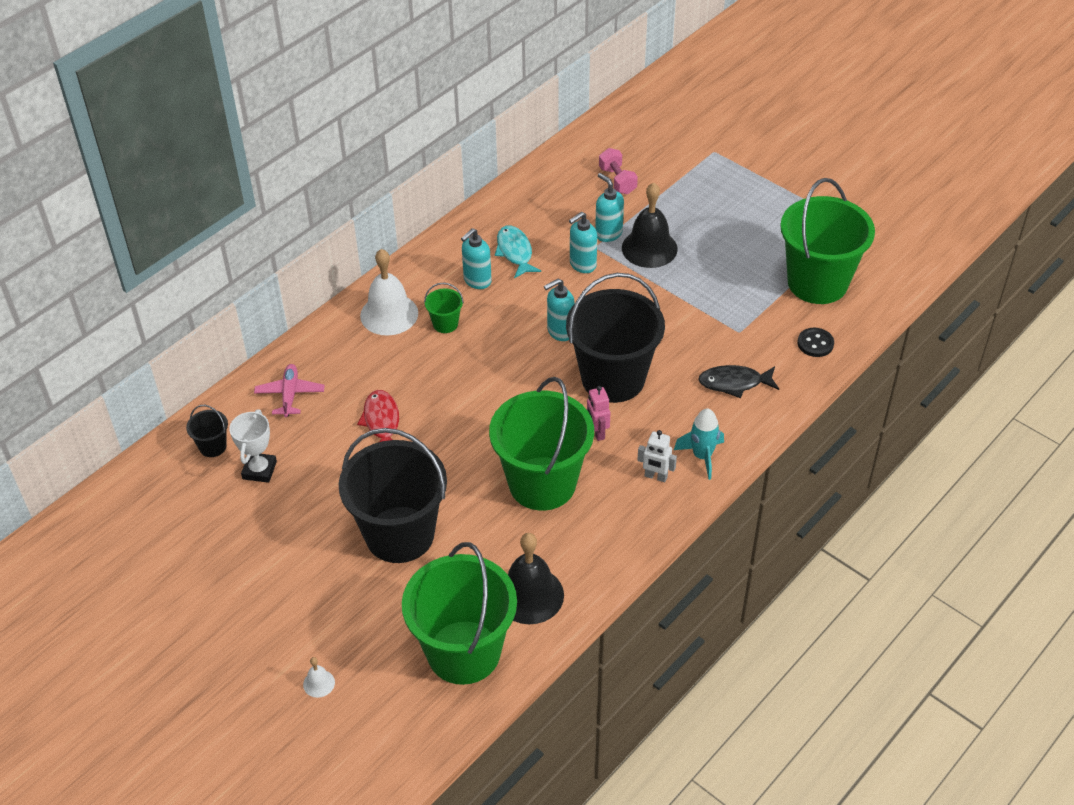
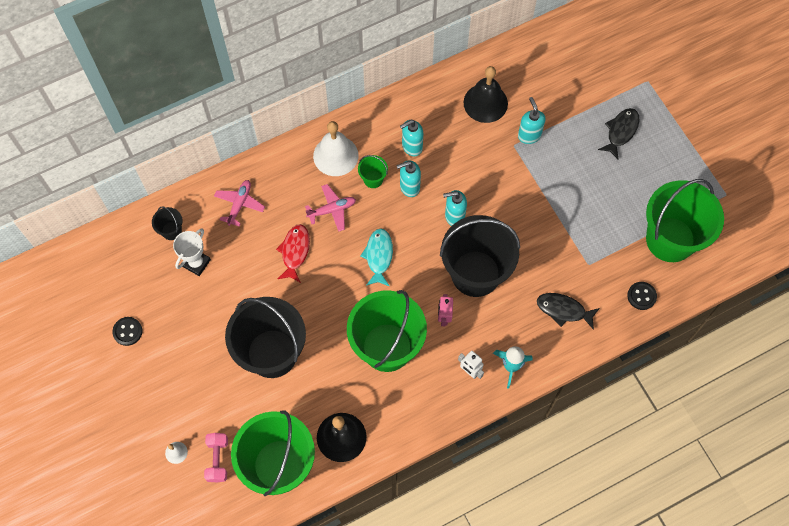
camera: 20 degrees right, 20 degrees up
(197, 570) = (127, 331): none -> black button
(409, 367) = (332, 210): none -> pink plane
(515, 252) = (451, 129): turquoise fish -> turquoise fish (379, 256)
(582, 265) = (496, 159): turquoise soap dispenser -> turquoise soap dispenser (409, 187)
(617, 180) = (558, 85): pink dumbbell -> pink dumbbell (218, 459)
(649, 248) = (554, 160): black bell -> black bell (485, 103)
(709, 202) = (621, 131): none -> black fish

